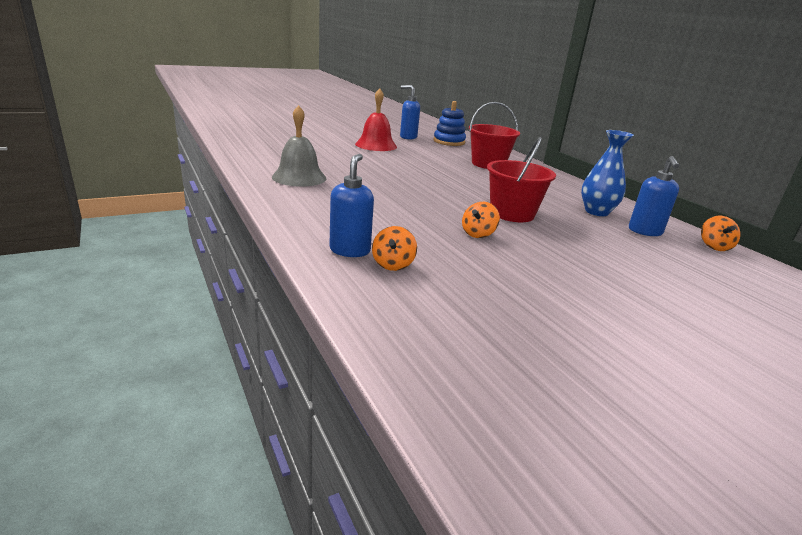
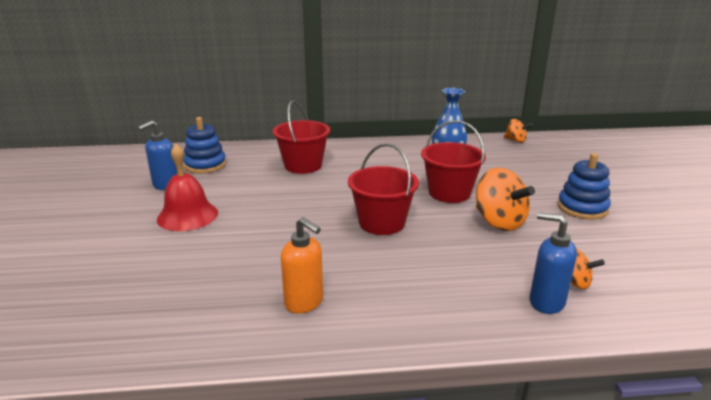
camera: 65 degrees left, 0 degrees up
(299, 177) = (304, 302): grey bell -> orange soap dispenser
(424, 191) = (382, 223): none -> red bucket
(478, 234) = (499, 222): orange spinning top -> orange spinning top, size x1.81
(570, 279) = (582, 208): none -> blue stacking toy
(645, 232) = (490, 153): blue soap dispenser -> none

